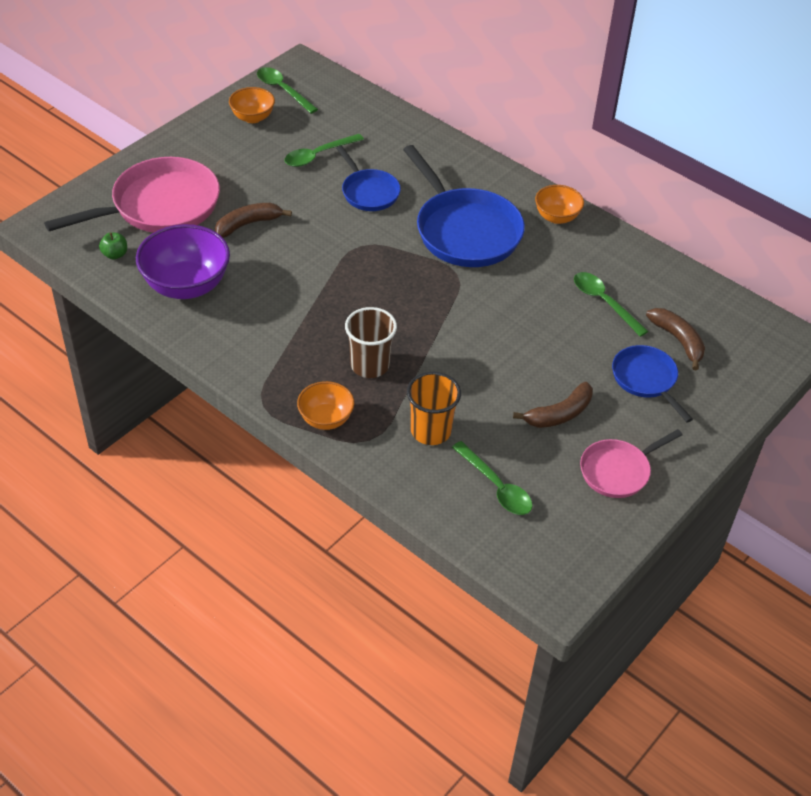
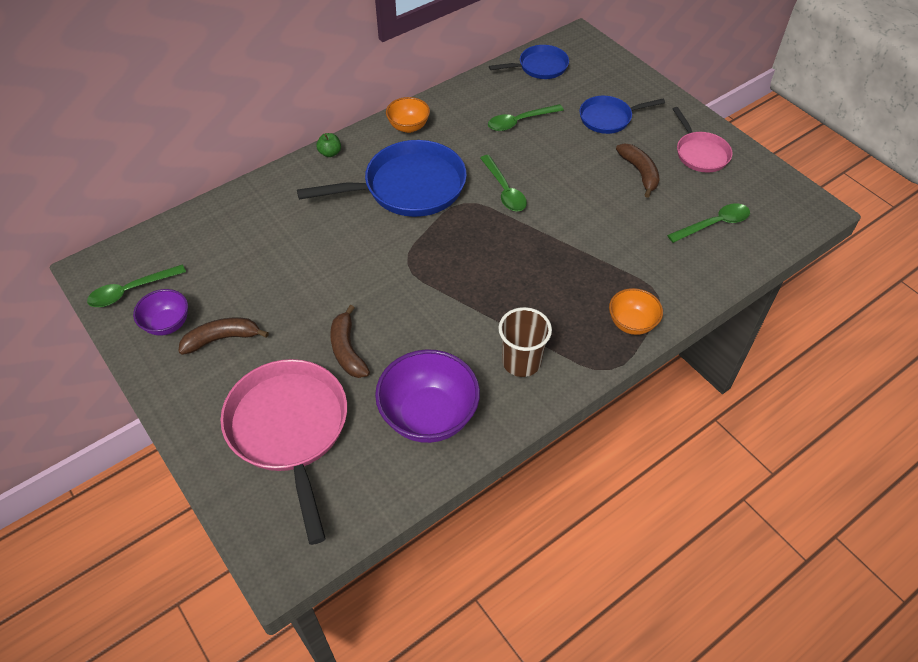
camera: 75 degrees left, 5 degrees up
(115, 254) = (360, 482): green apple -> green apple (330, 153)
(252, 117) = (167, 324): orange bowl -> purple bowl
(318, 155) = (257, 276): green spoon -> green spoon (504, 190)
(368, 192) = (330, 245): blue pan -> blue pan (539, 67)
(370, 365) = (569, 282): brown cup -> brown cup (521, 362)
(430, 431) = (652, 253): orange cup -> none
(678, 340) = (569, 92): brown banana -> brown banana (222, 339)

